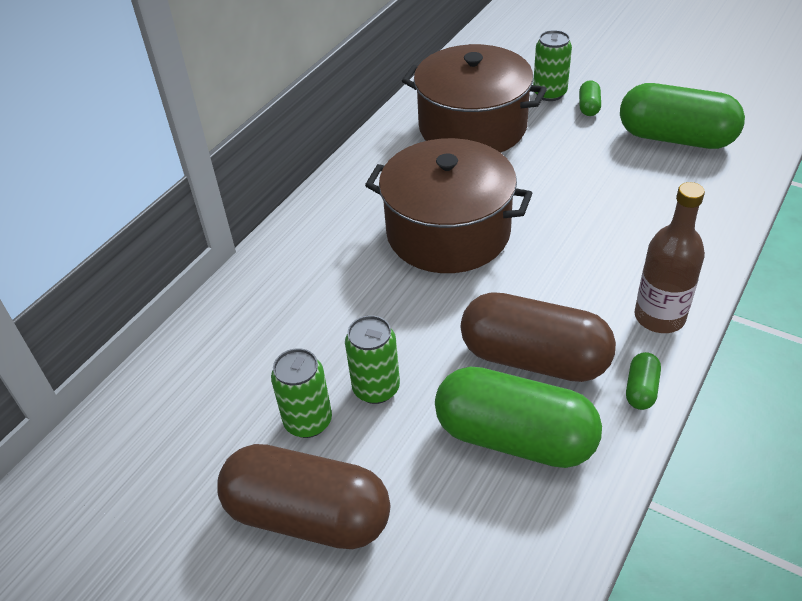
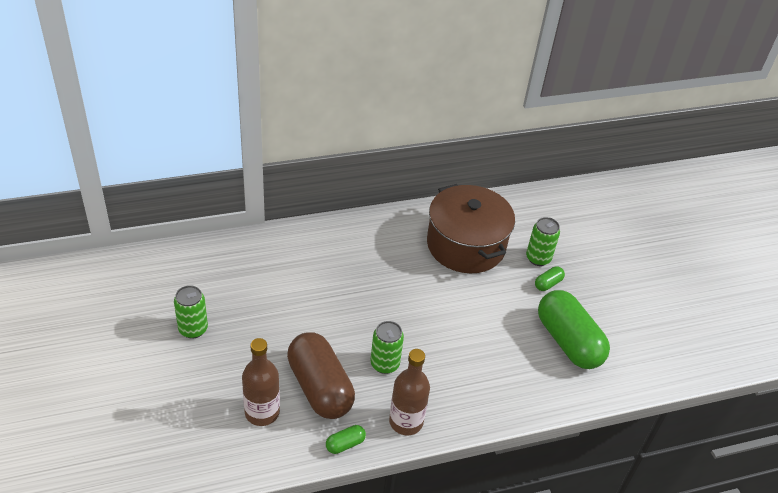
camera: 35 degrees right, 0 degrees up
(308, 515) = (145, 367): brown capsule -> none
(376, 388) = (237, 339): green can -> green can (385, 364)
(448, 232) = (370, 293): brown pot -> none
(515, 437) = (262, 412): green capsule -> brown bottle

